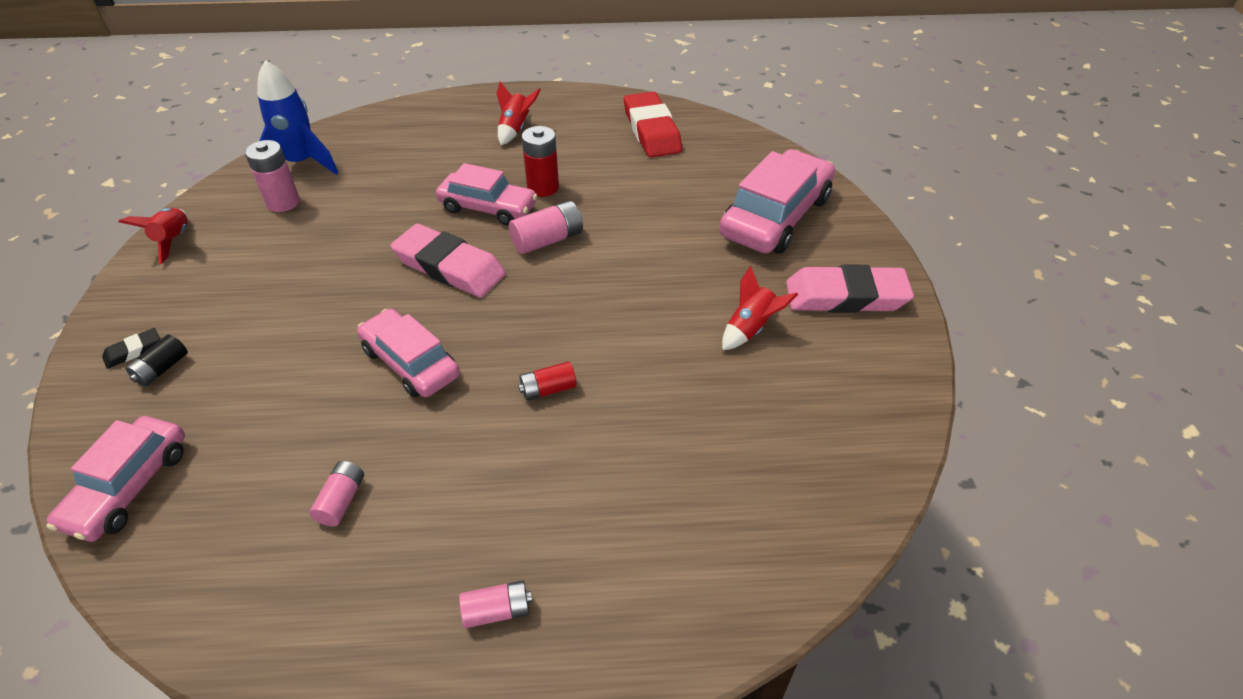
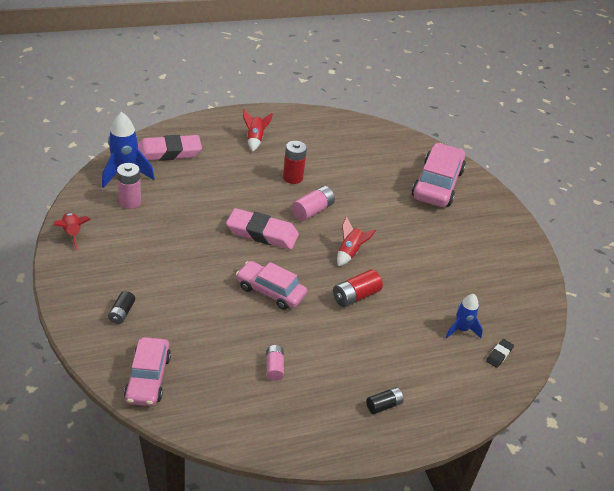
camera: 20 degrees left, 5 degrees down
(133, 351) = (95, 304): black eraser -> black eraser (499, 355)
(488, 207) = (265, 193): pink car -> none
(497, 611) = (383, 405): pink battery -> black battery
(548, 389) = (355, 296): red battery -> red battery, size x1.54
(651, 131) = (341, 134): red eraser -> none
(714, 478) = (461, 329): none -> blue rocket
(751, 328) = (449, 250): red rocket -> red rocket (350, 252)
(846, 296) = (492, 227): pink eraser -> pink eraser (168, 152)

